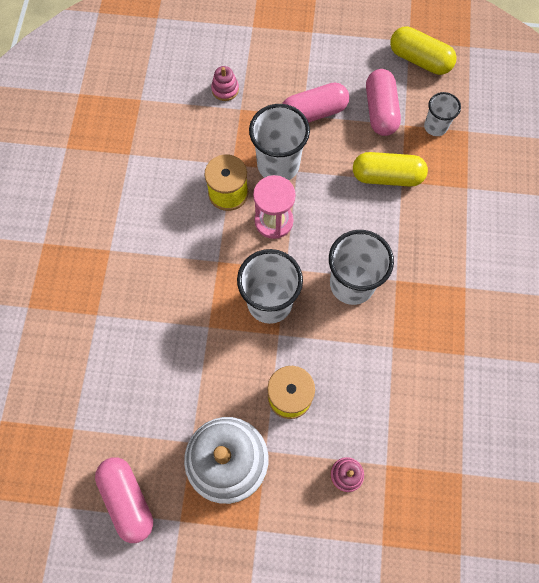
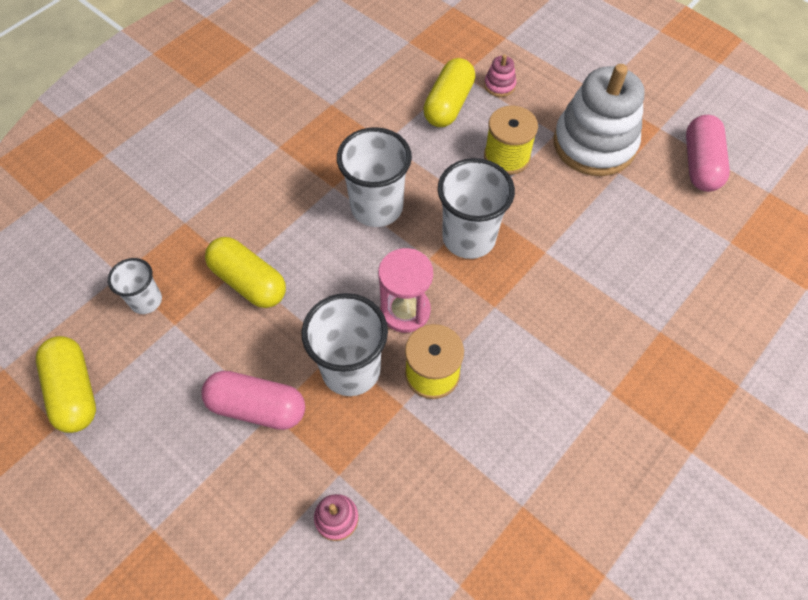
camera: 145 degrees left, 10 degrees down
(373, 420) = (448, 104): none -> yellow capsule
(380, 110) = (182, 358): pink capsule -> none

